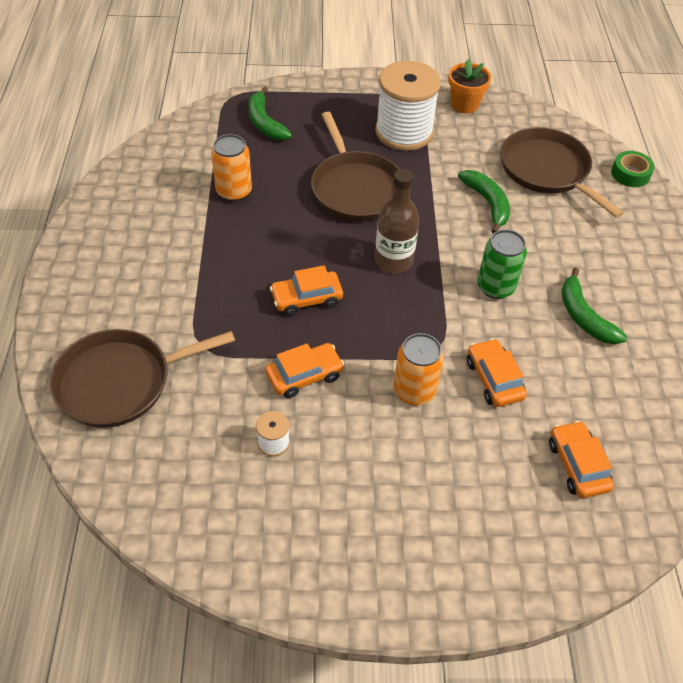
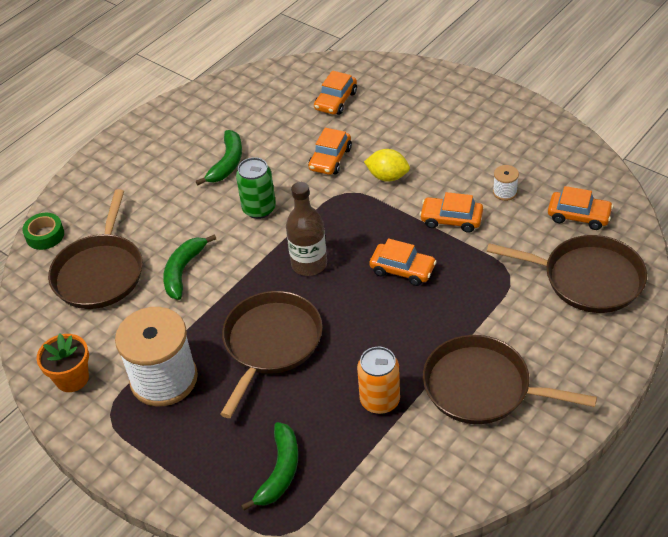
camera: 135 degrees left, 5 degrees down
(159, 237) = (482, 387): none -> brown pan
(170, 456) = (579, 216): none -> orange car
(414, 391) = (387, 177): orange can -> yellow lemon

